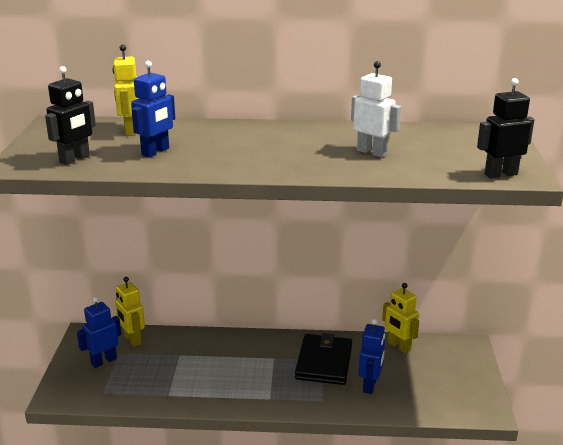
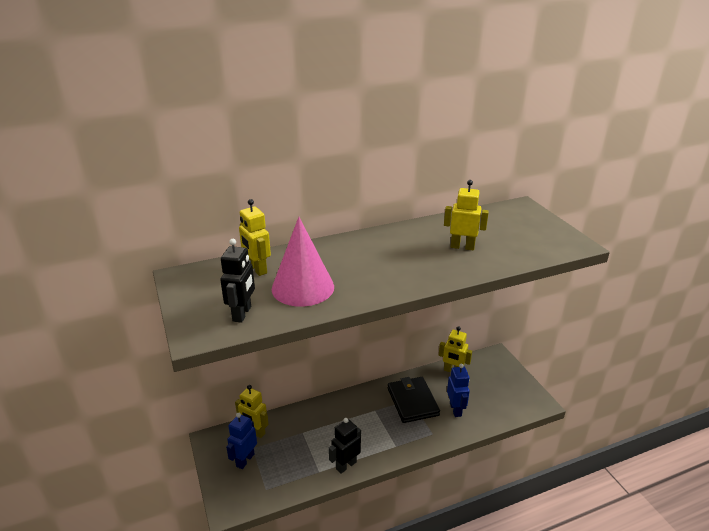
camera: 25 degrees left, 5 degrees up
(155, 152) = (303, 287): blue robot -> pink cone
(372, 152) = (462, 247): white robot -> yellow robot
(500, 174) = (562, 247): black robot -> black robot (346, 465)

